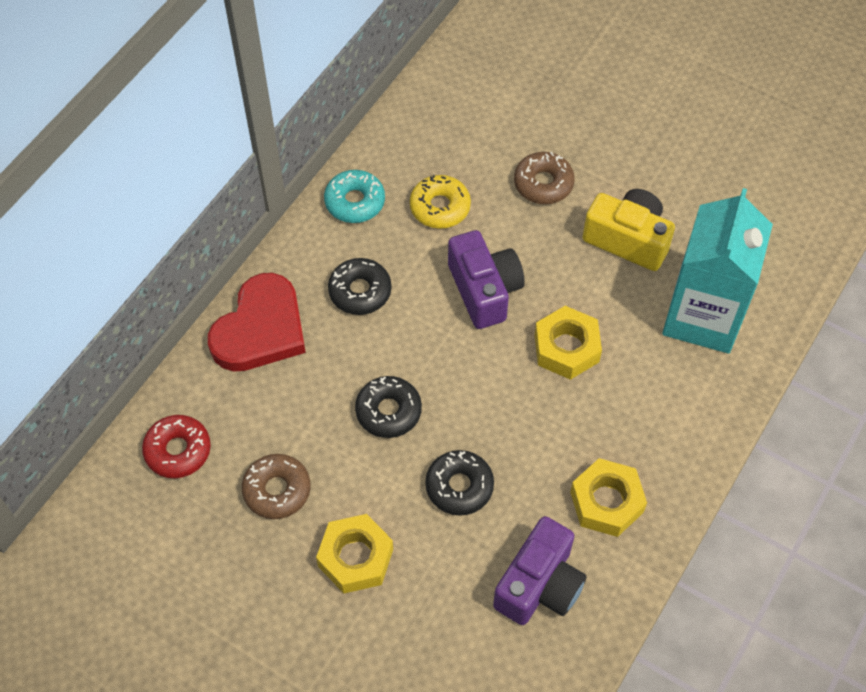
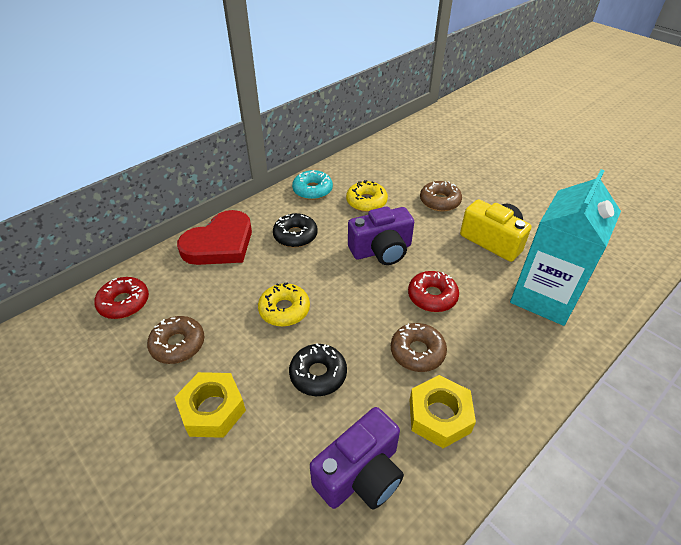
camera: 15 degrees right, 15 degrees down
(388, 411) = (284, 310): black donut -> yellow donut
(484, 290) = (381, 250): purple camera -> purple camera turned 75 degrees clockwise
(565, 430) = (417, 352): none -> brown donut
(566, 348) = (432, 296): yellow nut -> red donut

